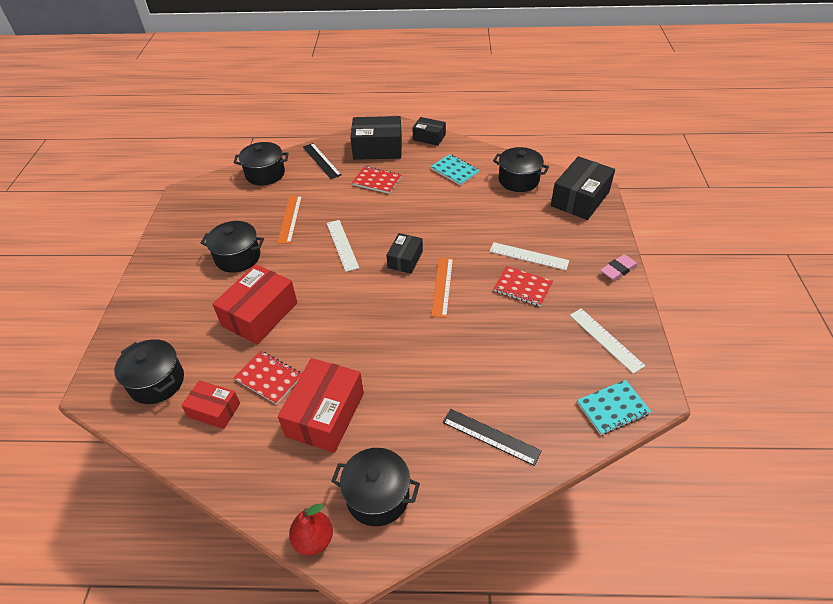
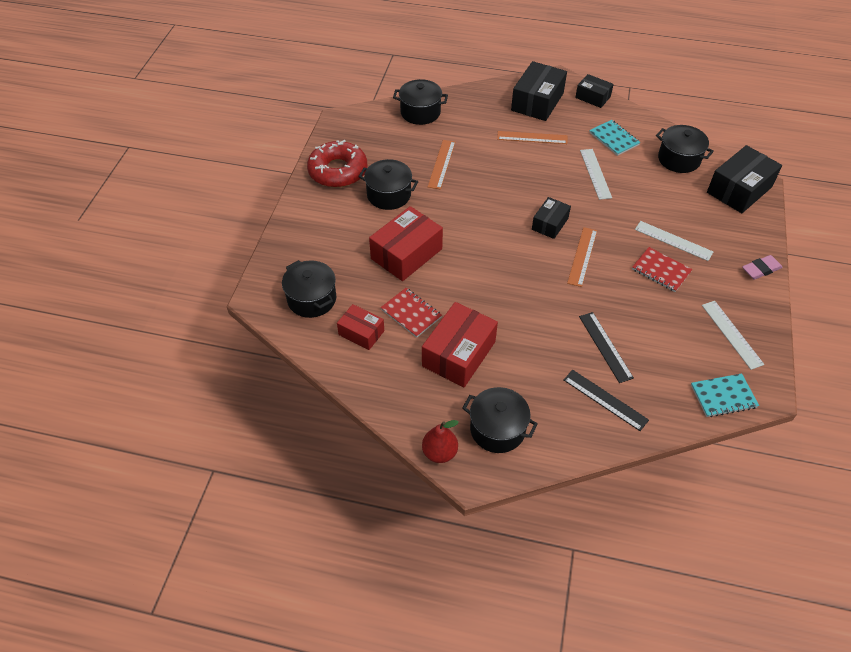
camera: 10 degrees right, 5 degrees up
(183, 242) = (338, 171): none -> red donut
(321, 160) = (478, 106): black ruler -> black ruler (605, 346)
(342, 245) = (490, 199): white ruler -> white ruler (595, 173)
(377, 148) = (537, 102): black box -> black box turned 75 degrees counterclockwise
(377, 181) = (532, 138): red notebook -> orange ruler

